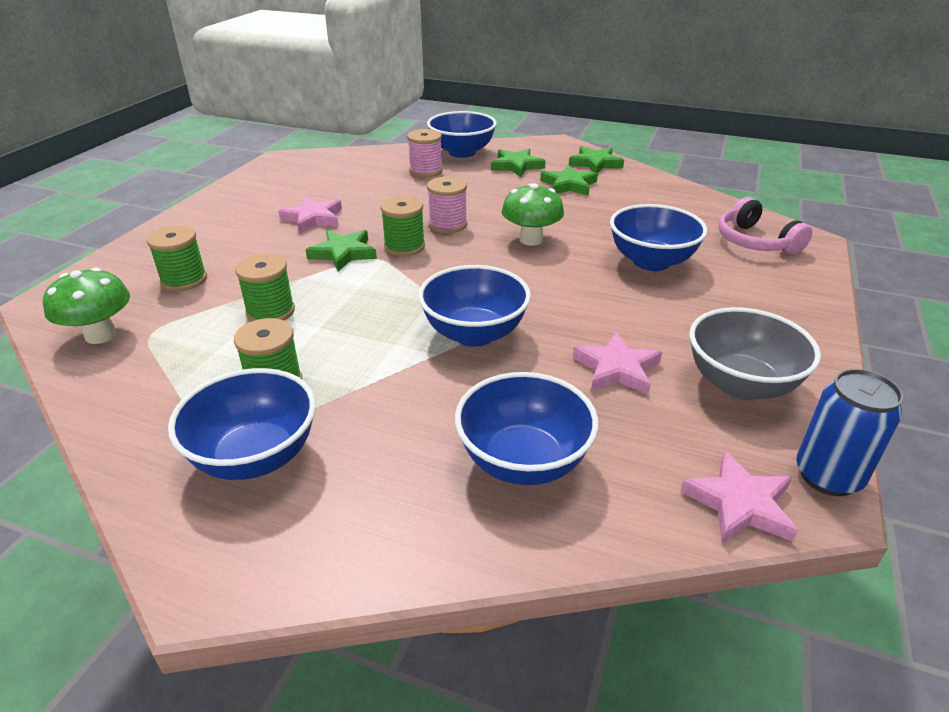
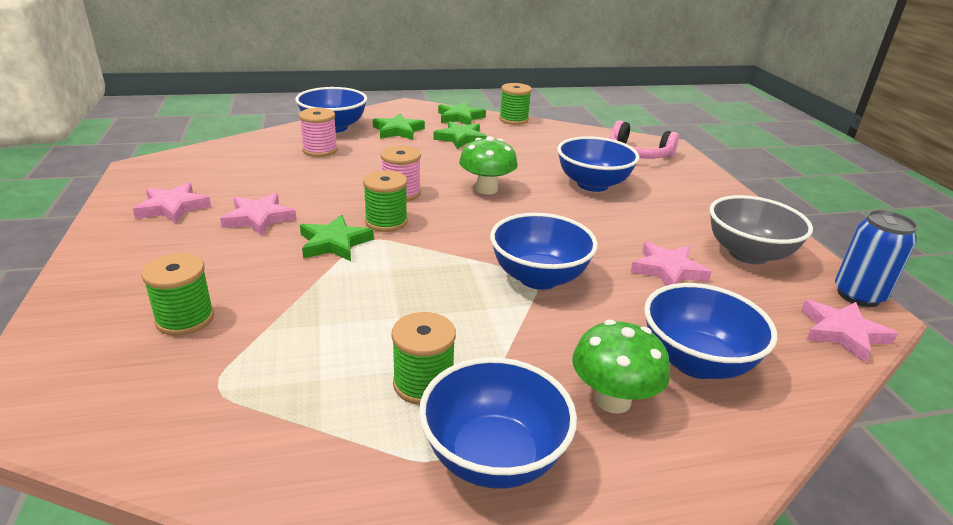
camera: 35 degrees left, 5 degrees down
(101, 335) = (152, 412): green mushroom -> green mushroom (612, 400)
(266, 195) = (173, 207): none -> pink star
(270, 311) = (330, 319): green spool -> green spool (513, 120)

